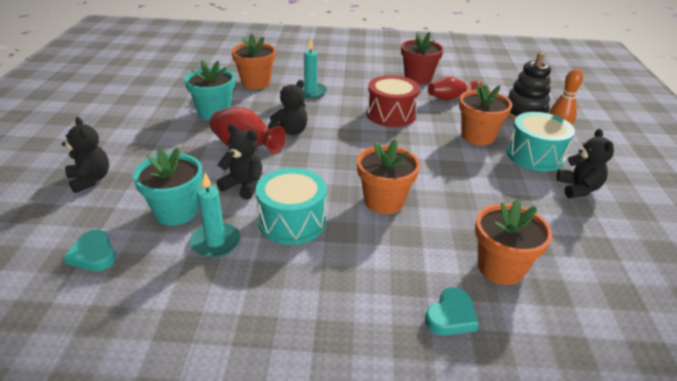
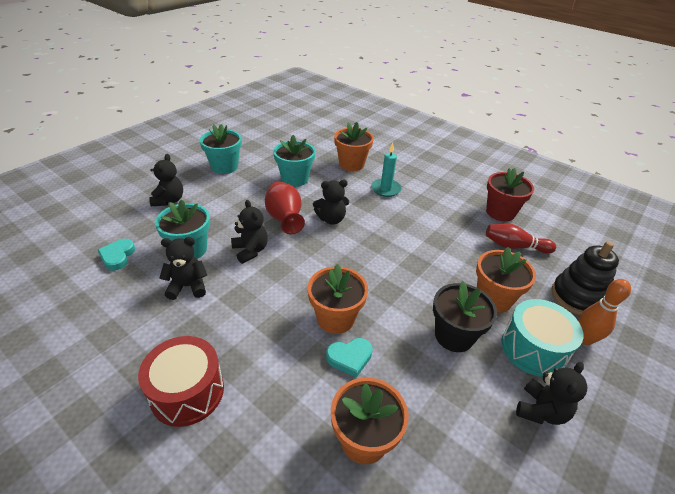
camera: 35 degrees right, 5 degrees up
(120, 127) = (224, 167): none -> turquoise flower pot
(215, 242) = (188, 286): turquoise candle -> black teddy bear
(292, 221) = (251, 298): turquoise drum -> none
(391, 114) = (432, 239): red drum -> red drum (187, 392)
(451, 316) = (273, 453): turquoise heart -> turquoise heart (350, 358)
(480, 171) = (454, 336): none -> black flower pot

